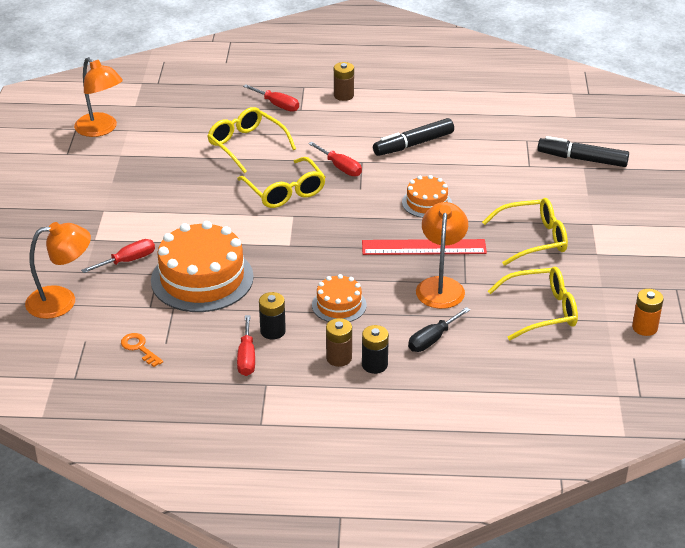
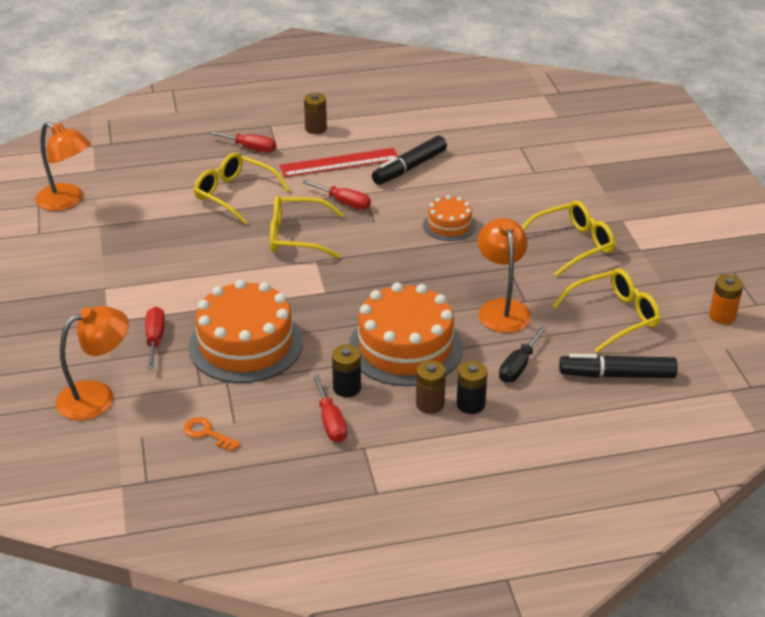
camera: 15 degrees left, 0 degrees up
(128, 261) = (155, 339): red screwdriver -> red screwdriver turned 45 degrees counterclockwise
(285, 191) = (297, 236): yellow glasses -> yellow glasses turned 135 degrees clockwise
(339, 305) = (405, 347): orange cake -> orange cake, size x1.91
(424, 247) = (466, 271): red ruler -> red ruler (339, 162)
(582, 159) = (583, 158): black marker -> black marker (617, 375)

